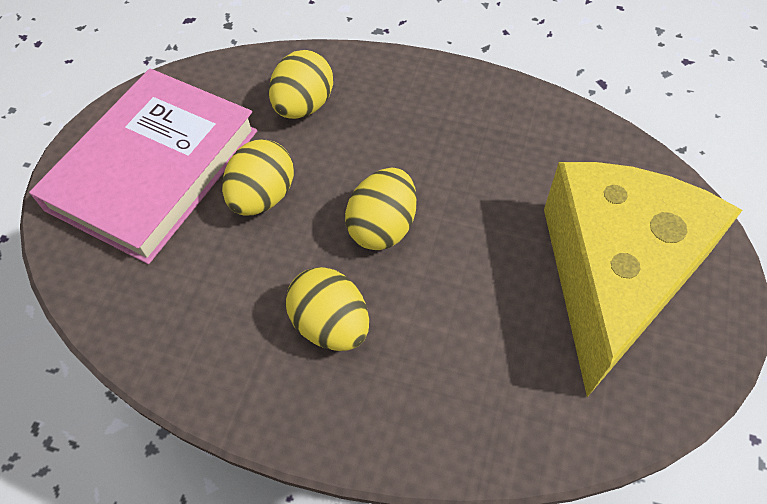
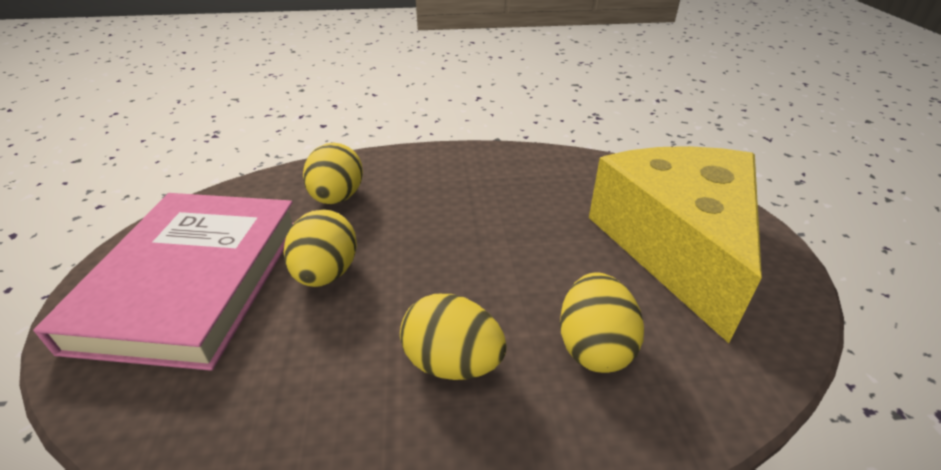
camera: 25 degrees left, 20 degrees down
(383, 227) = (459, 265): yellow egg -> yellow egg (594, 346)

